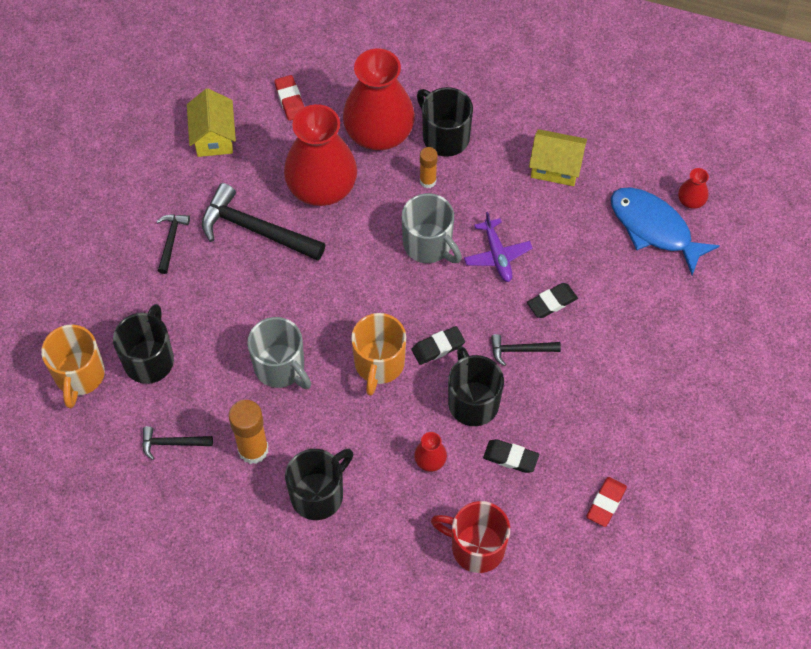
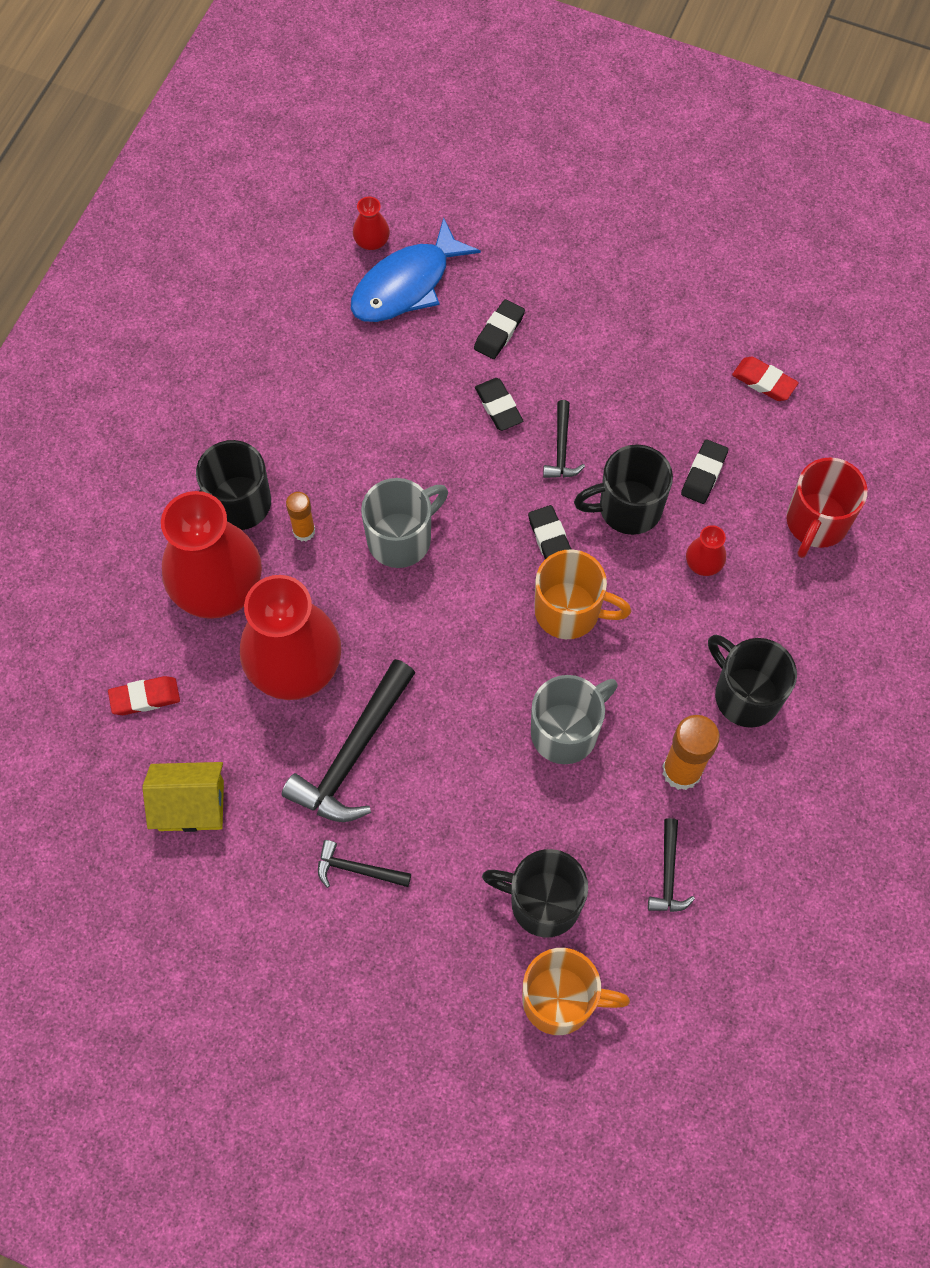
camera: 85 degrees left, 5 degrees up
(497, 255) = (426, 460): purple plane -> none
(555, 167) = (304, 380): yellow house -> none
(621, 298) = (499, 332): none -> black eraser

